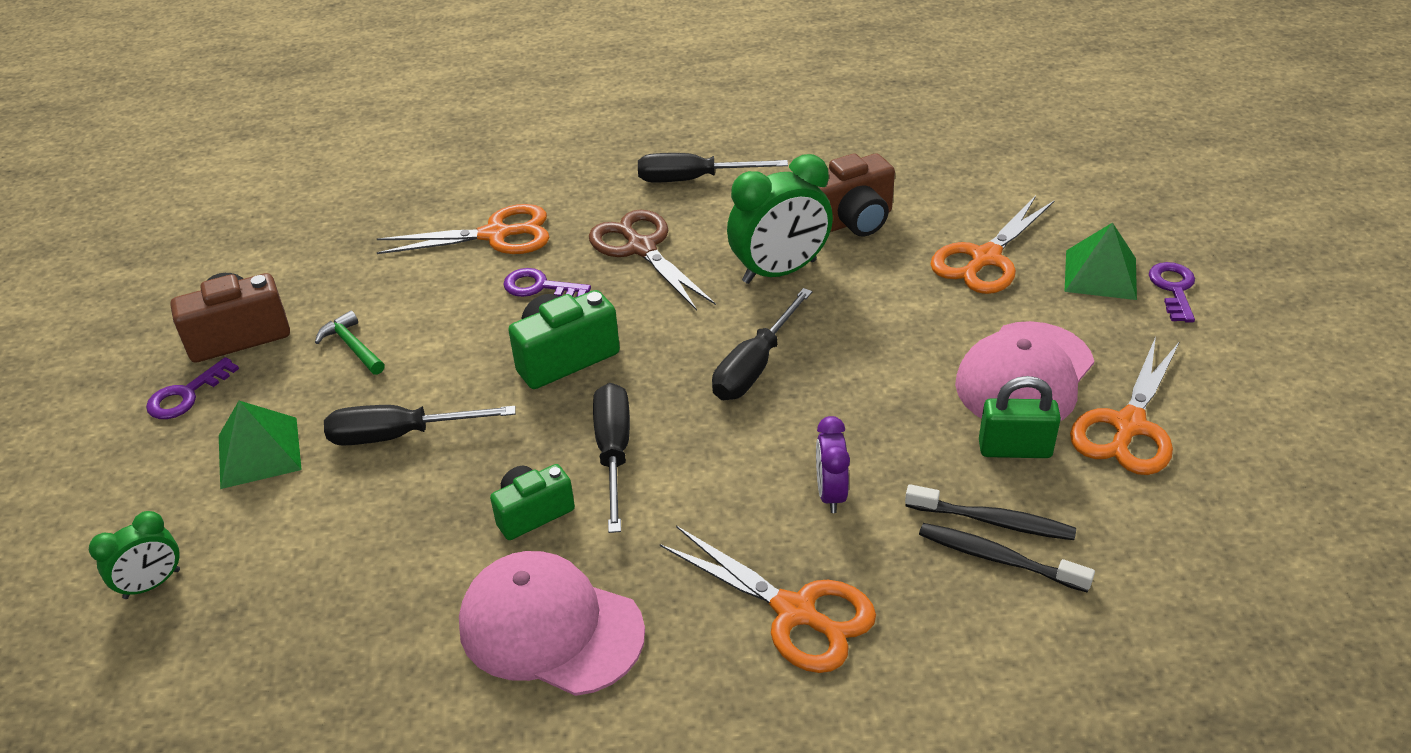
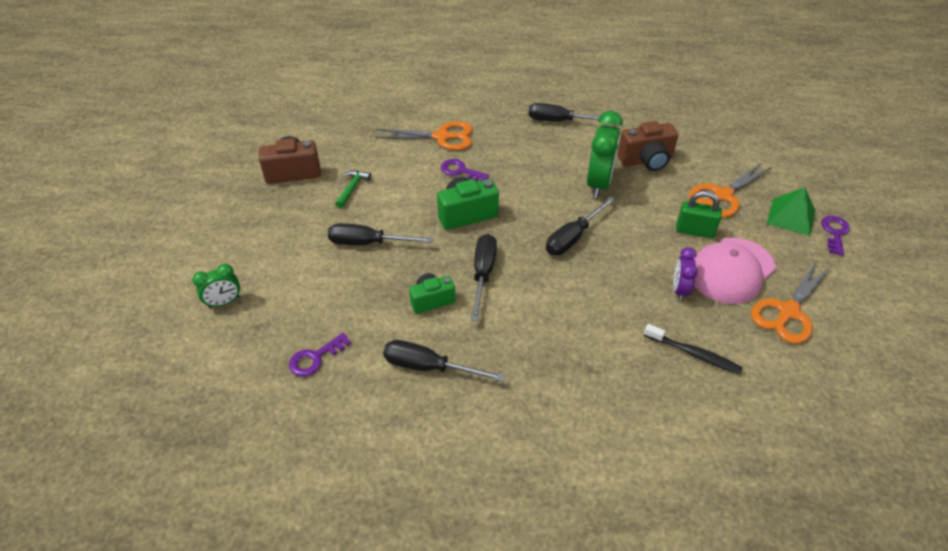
camera: 10 degrees right, 5 degrees up
(186, 395) = (260, 201): purple key -> purple key (315, 358)
(259, 452) = (292, 239): green pyramid -> none
(352, 346) = (352, 188): green hammer -> green hammer turned 45 degrees clockwise
(550, 628) = (429, 367): pink cap -> black screwdriver
(641, 248) = (522, 157): brown scissors -> none
(779, 271) = (598, 184): green clock -> green clock turned 60 degrees counterclockwise
(795, 612) = (567, 385): orange scissors -> none
(830, 494) = (601, 320): purple clock -> purple clock (679, 290)
(998, 558) = (692, 376): black toothbrush -> none
(1014, 449) = (715, 313): green padlock -> green padlock (694, 231)

